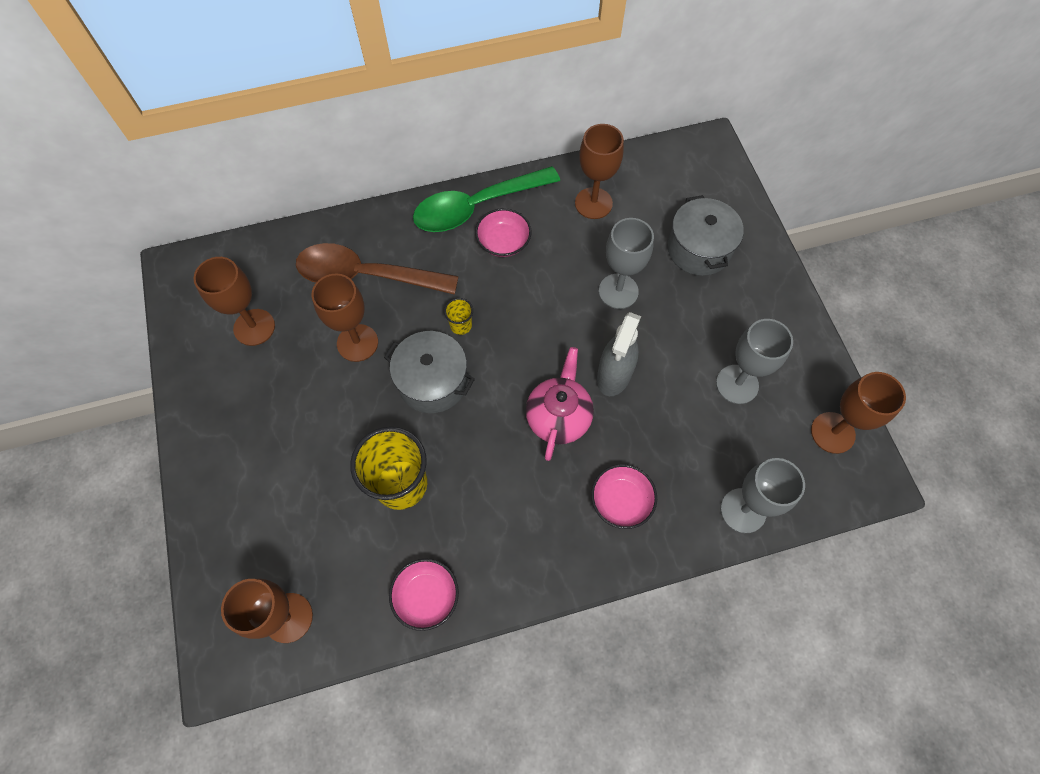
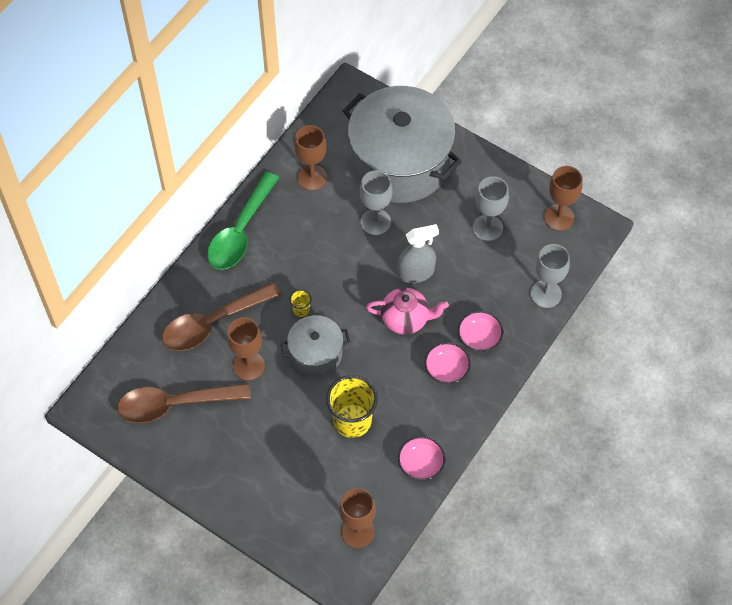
camera: 40 degrees left, 5 degrees down
(254, 327) = (174, 404): brown goblet -> brown spoon
(503, 242) = (279, 241): pink bowl -> pink bowl (446, 369)
(558, 417) = (406, 319): pink teapot -> pink teapot turned 120 degrees clockwise
(614, 375) = (416, 272): grey spray bottle -> grey spray bottle turned 90 degrees counterclockwise
(699, 249) = (400, 162): grey pot -> grey pot, size x2.02

